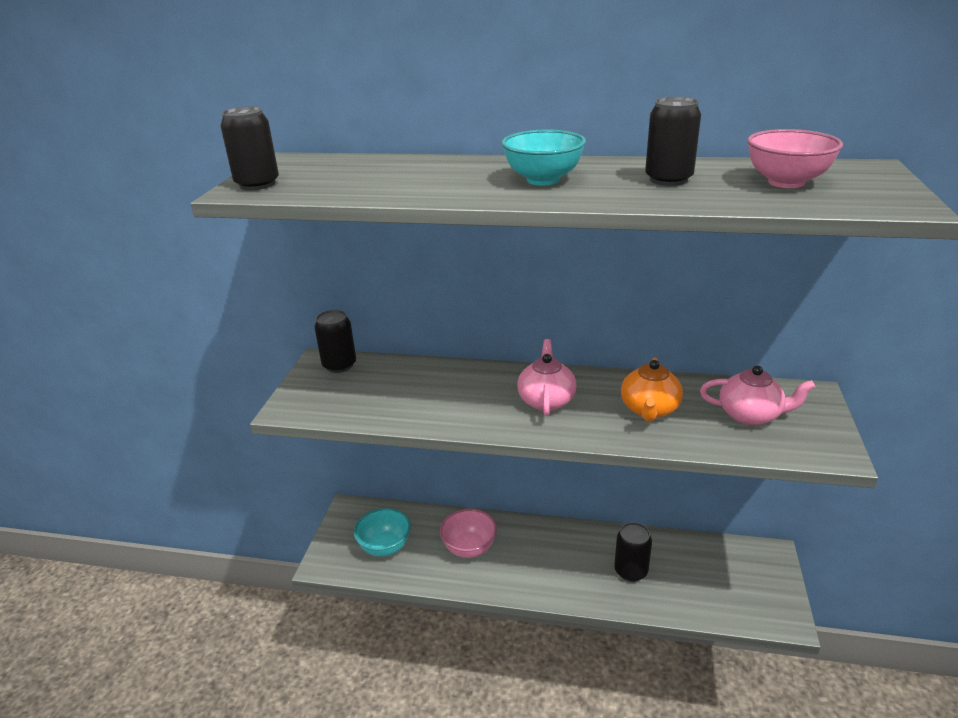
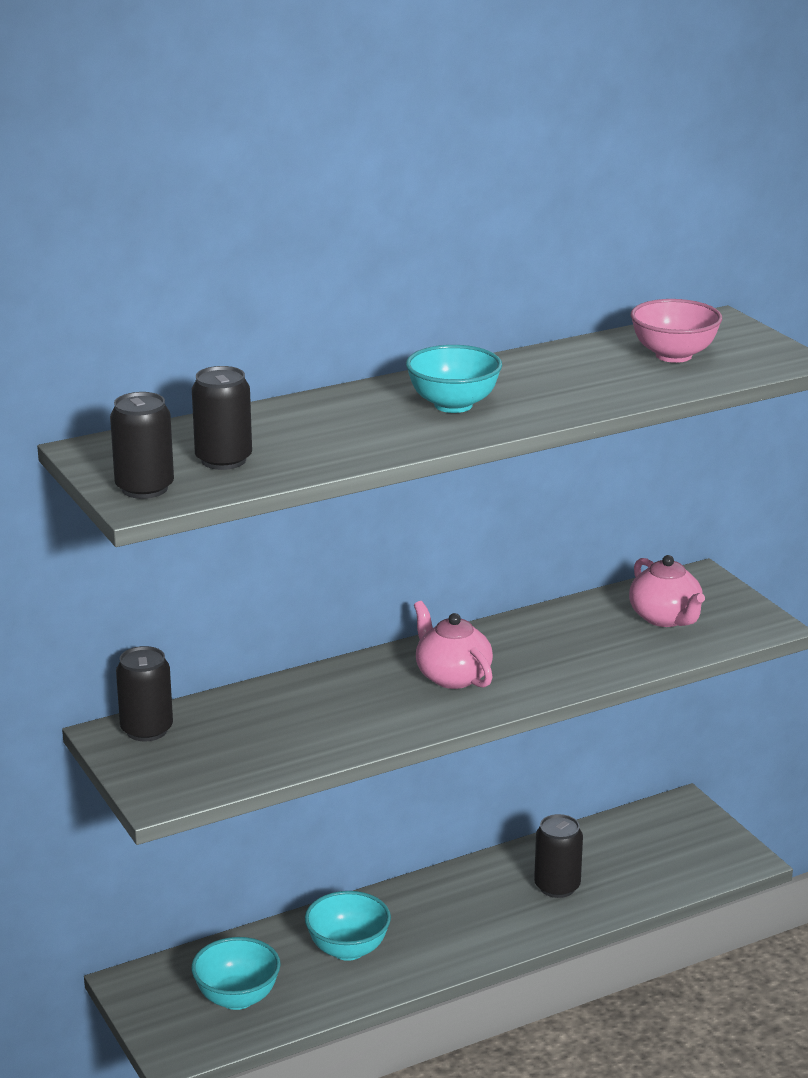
camera: 40 degrees left, 5 degrees down
(469, 548) = (348, 949): pink bowl -> turquoise bowl
(649, 409) = (567, 647): orange teapot -> none
(668, 179) = (570, 376): black can -> black can (223, 460)
(750, 415) = (665, 618): pink teapot -> pink teapot turned 90 degrees clockwise

